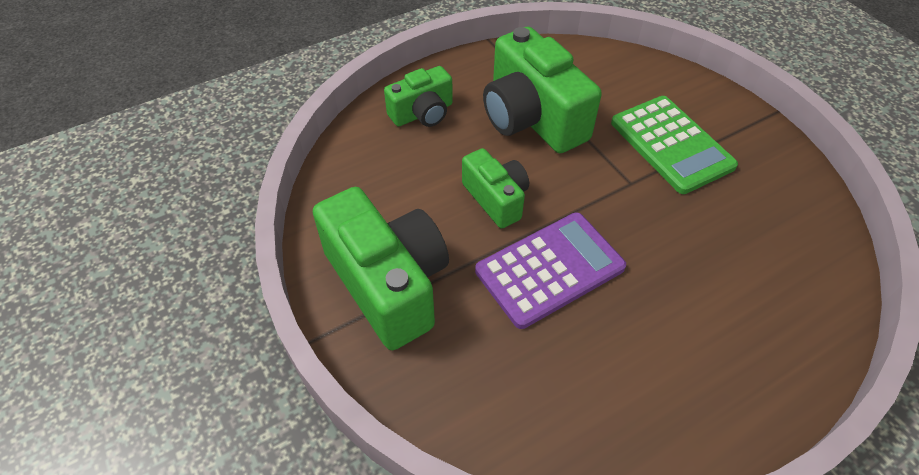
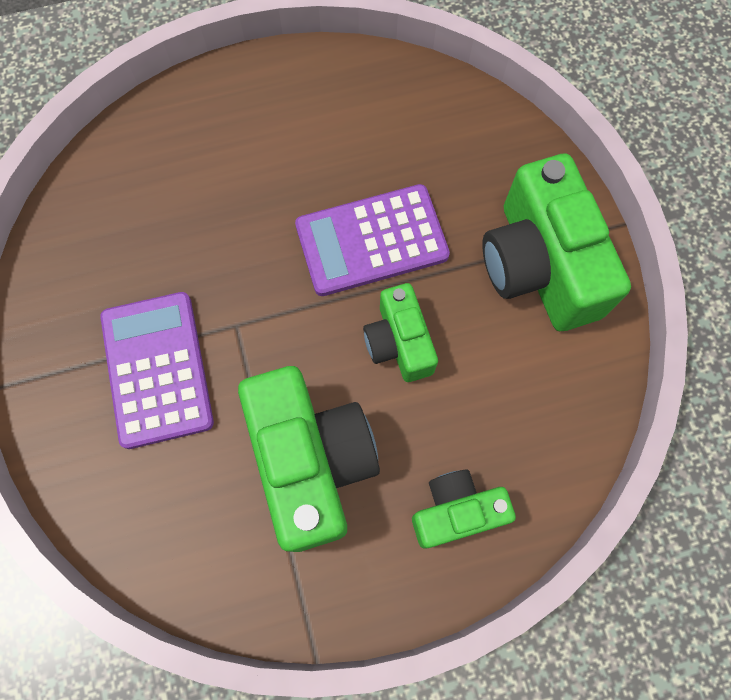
camera: 165 degrees left, 20 degrees up
(671, 144) = (157, 369): green calculator -> purple calculator

